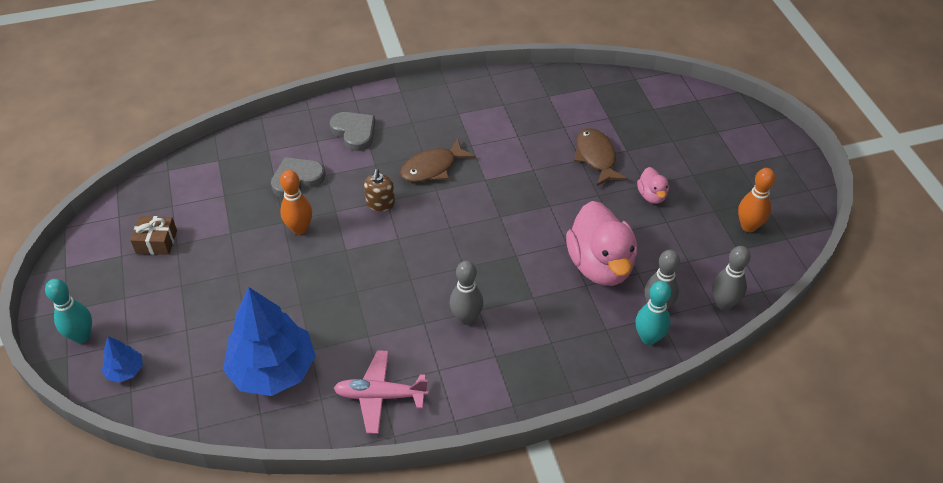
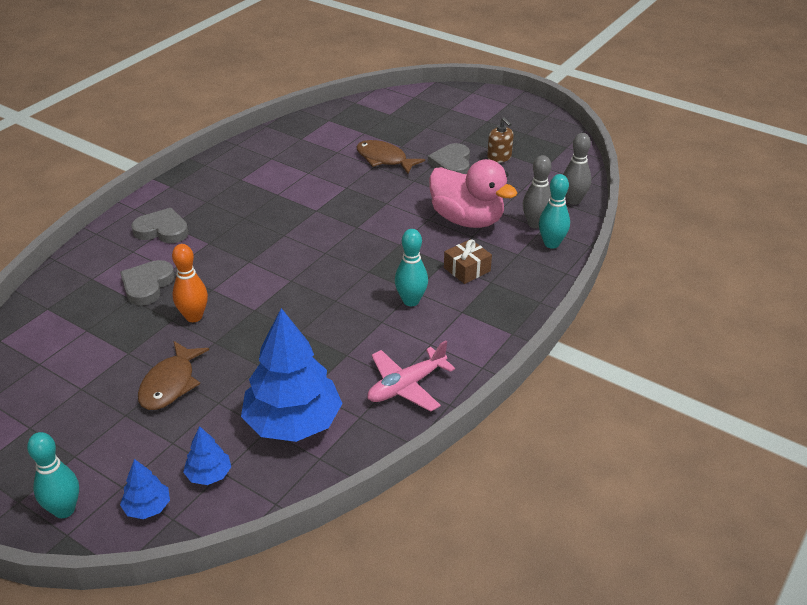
camera: 40 degrees left, 10 degrees down
(156, 242) = (57, 397): brown gift -> brown gift (467, 269)
(182, 372) = (209, 474): none -> blue tree
(380, 203) = (246, 265): brown soap dispenser -> brown soap dispenser (499, 157)
(432, 168) = (263, 222): brown fish -> brown fish (170, 384)
(466, 318) = (411, 301): grey bowling pin -> turquoise bowling pin
(651, 196) = (452, 164): pink duck -> grey heart
(748, 226) = (535, 151): orange bowling pin -> none

